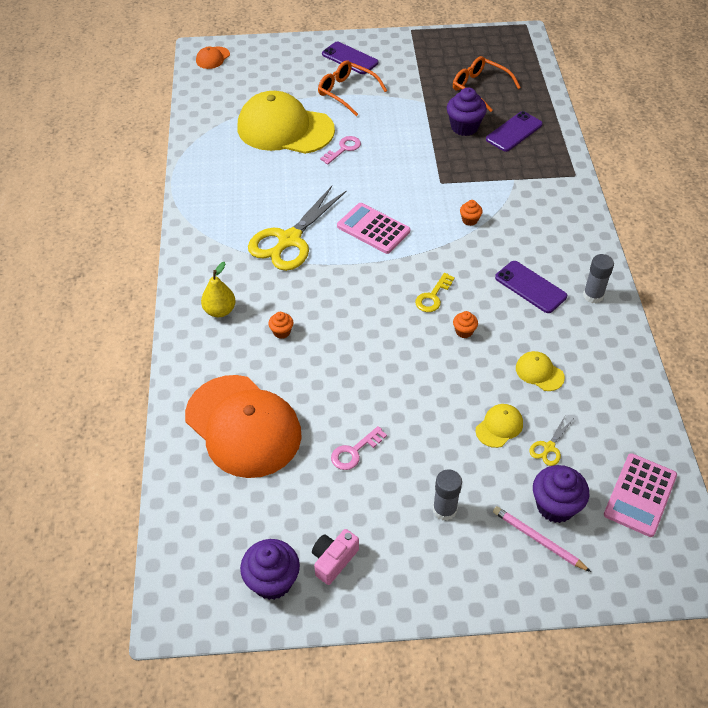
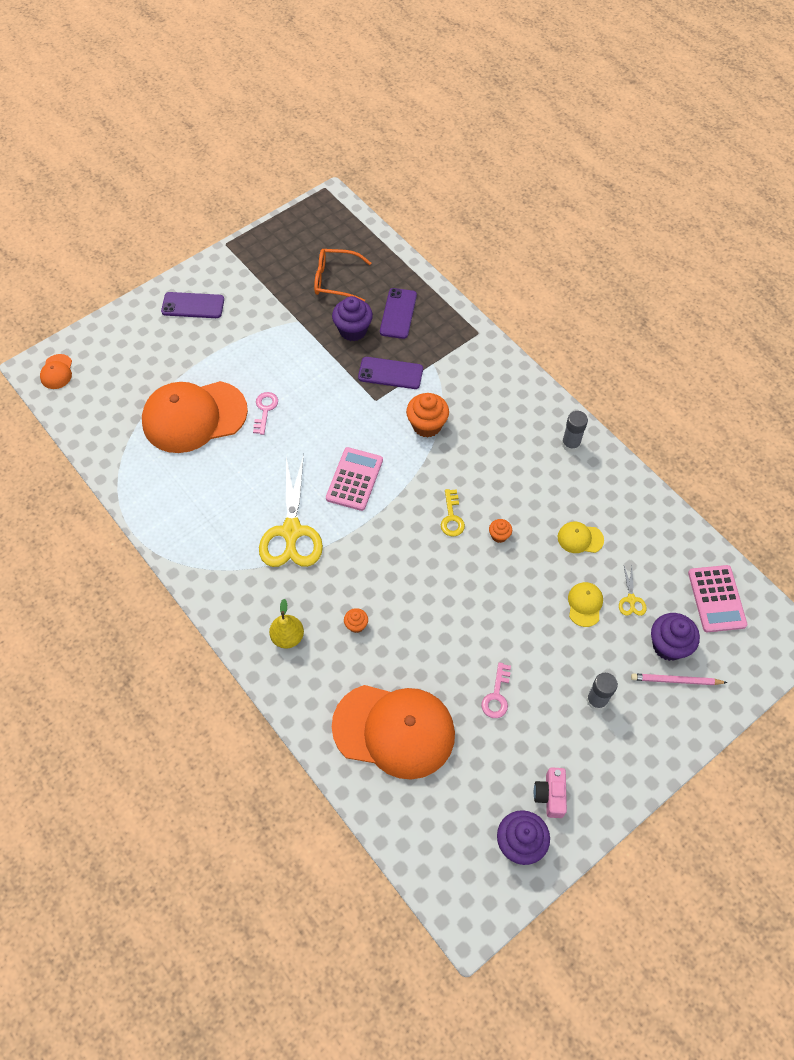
camera: 35 degrees left, 10 degrees up
(285, 129) = (194, 416): yellow cap -> orange cap
(347, 92) = (220, 346): orange glasses -> none
(373, 229) = (354, 479): pink calculator -> pink calculator turned 105 degrees clockwise
(469, 220) = (427, 425): orange cupcake -> orange cupcake, size x1.92
(530, 287) = (519, 463): purple phone -> purple phone (390, 373)

